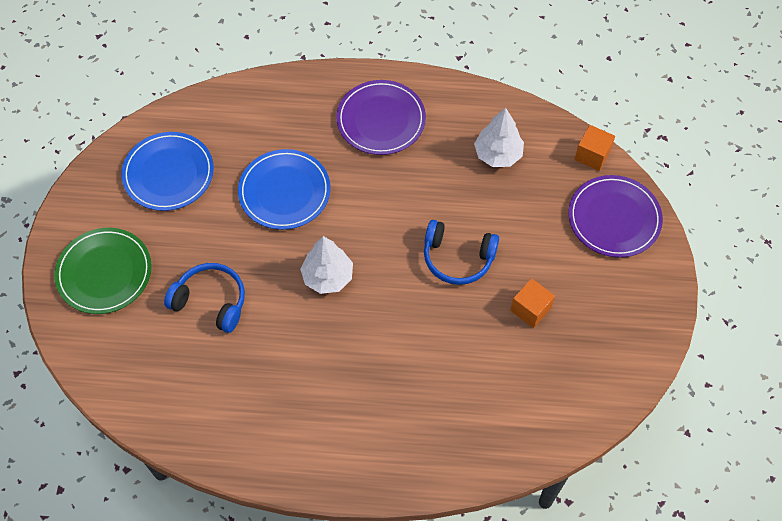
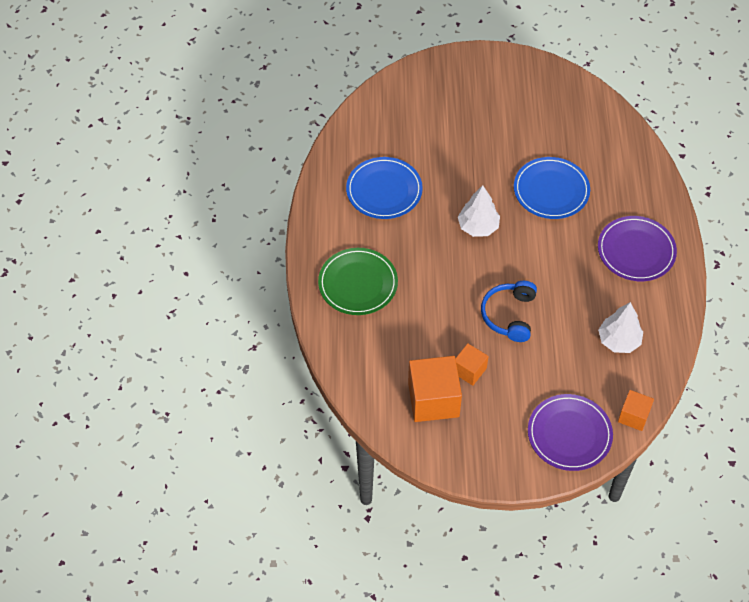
camera: 85 degrees right, 5 degrees down
(104, 273) = (460, 88): green plate -> green plate (358, 283)
(168, 173) = (553, 113): blue plate -> blue plate (384, 190)
(211, 301) = (445, 155): blue headphones -> none
(569, 352) = (433, 399): none -> orange cube

